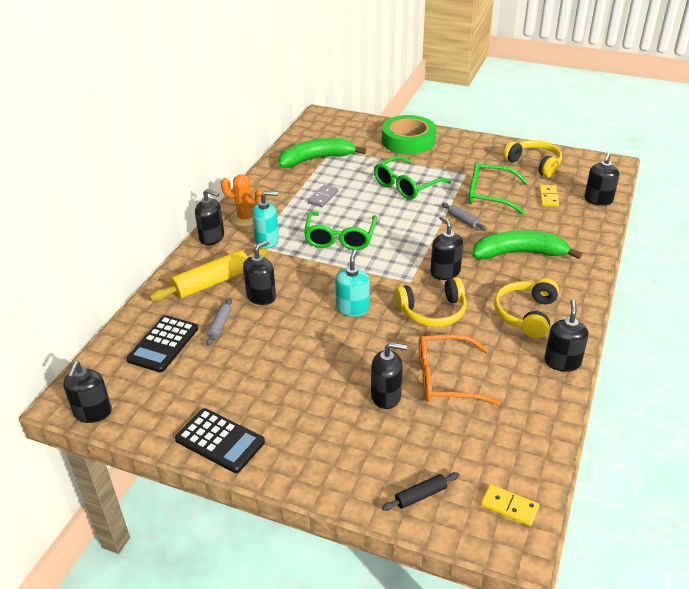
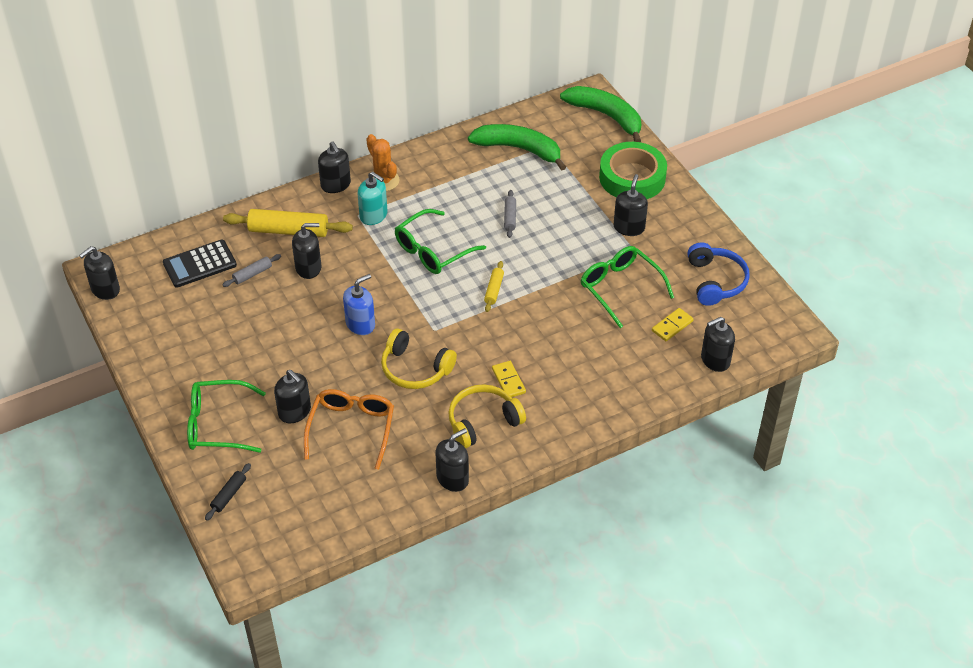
camera: 40 degrees right, 10 degrees up
(219, 441) = (156, 366): black calculator -> none
(323, 197) = (471, 198): grey domino -> none
(352, 308) = (360, 324): turquoise soap dispenser -> blue soap dispenser
(406, 185) = (559, 230): green glasses -> green glasses (217, 424)
(414, 237) = (494, 290): none -> yellow rolling pin
(420, 495) = (229, 495): black rolling pin -> black rolling pin turned 75 degrees counterclockwise
(445, 272) = (473, 340): black soap dispenser -> black soap dispenser (629, 227)
(446, 379) = (351, 429): orange glasses -> orange glasses turned 60 degrees clockwise
(463, 220) = (558, 300): grey rolling pin -> grey rolling pin (510, 217)
(509, 506) = (272, 544): yellow domino -> yellow domino (508, 381)
(519, 253) = (559, 364): green banana -> green banana (606, 116)
(534, 164) = (715, 281): yellow headphones -> blue headphones

